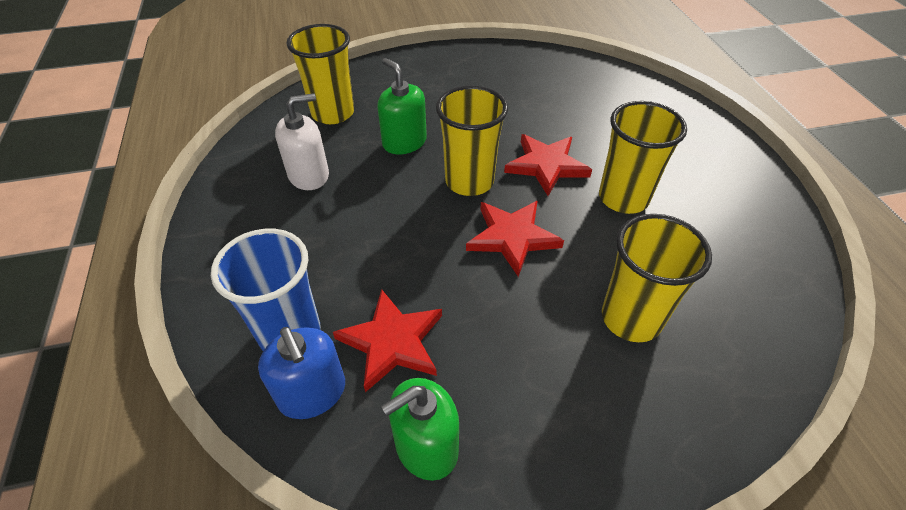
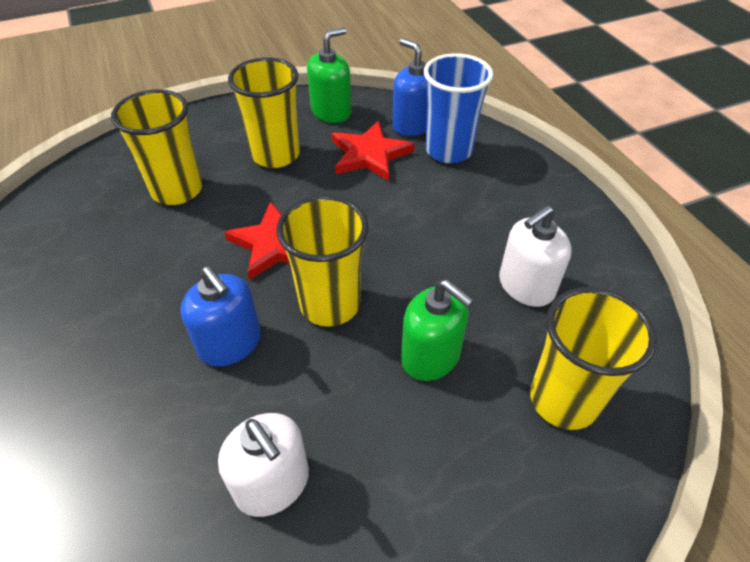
camera: 170 degrees right, 0 degrees up
(514, 101) = (272, 483): none -> white soap dispenser
(546, 165) = (230, 343): red star -> blue soap dispenser
(623, 198) = (142, 306): yellow cup -> yellow cup (276, 155)

